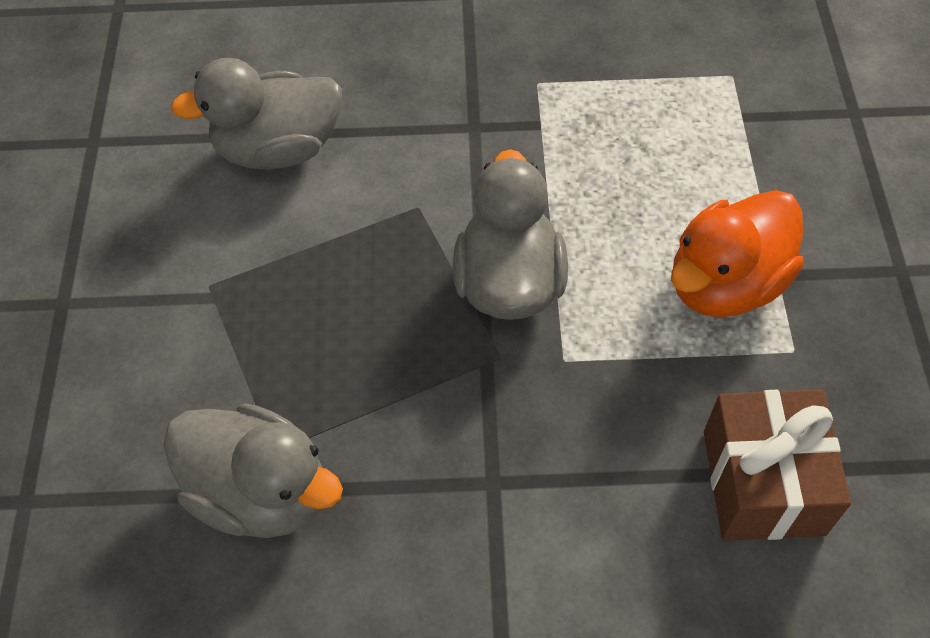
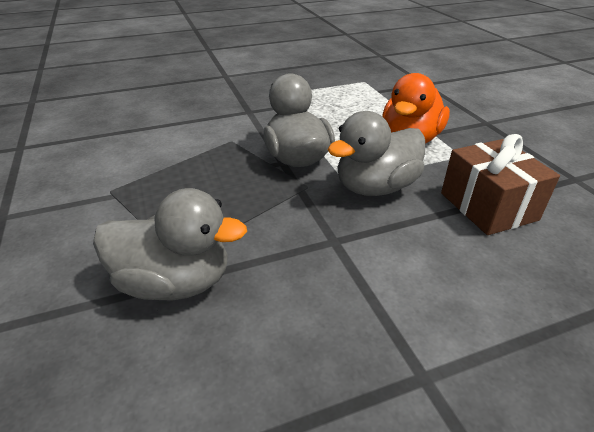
camera: 20 degrees left, 20 degrees down
(278, 149) = (140, 133): grey duck -> grey duck (375, 187)

